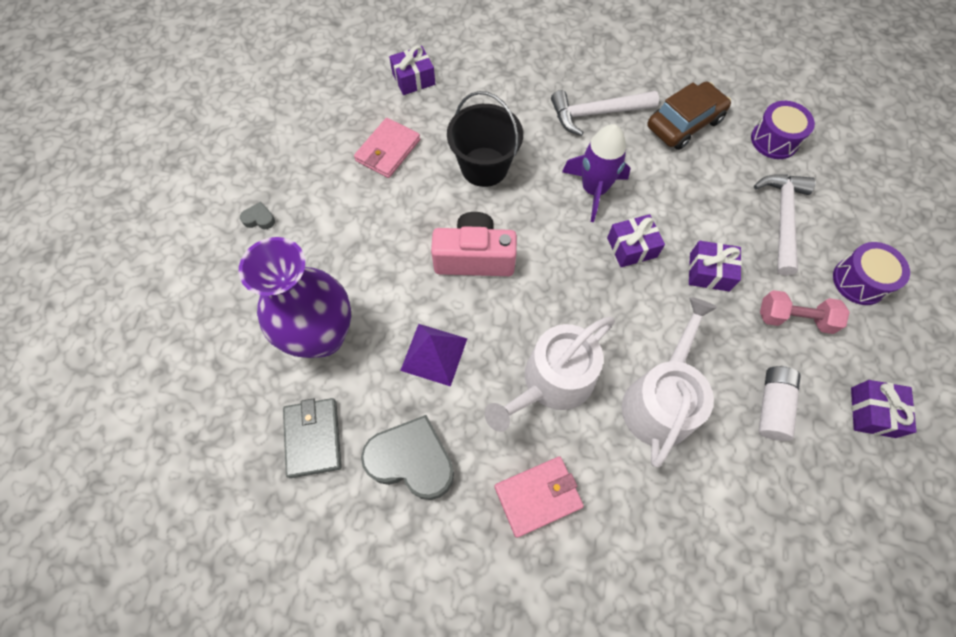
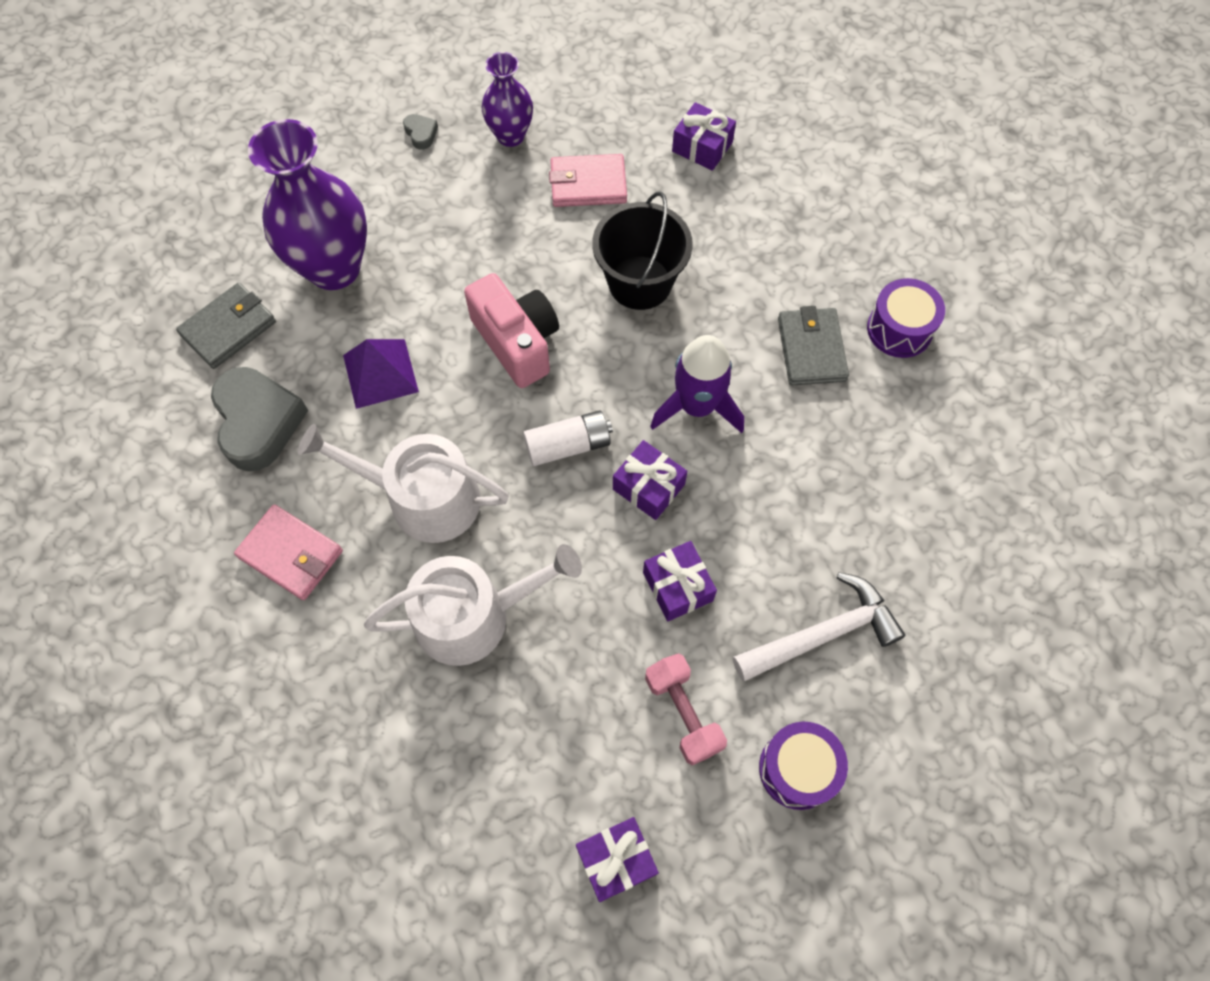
camera: 55 degrees right, 0 degrees up
(311, 169) = (510, 135): none -> purple vase
(596, 113) = (811, 349): white hammer -> grey wallet
(684, 123) = (879, 451): brown car -> none
(772, 406) = (546, 739): white battery -> white battery (568, 445)
(774, 140) = (943, 568): purple drum -> purple drum (899, 329)

